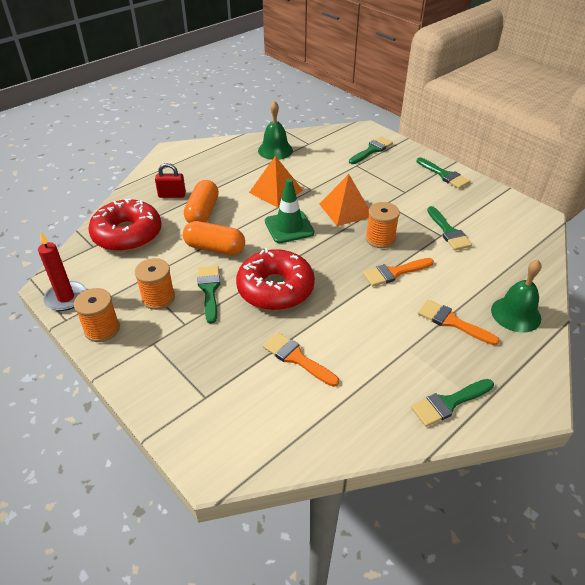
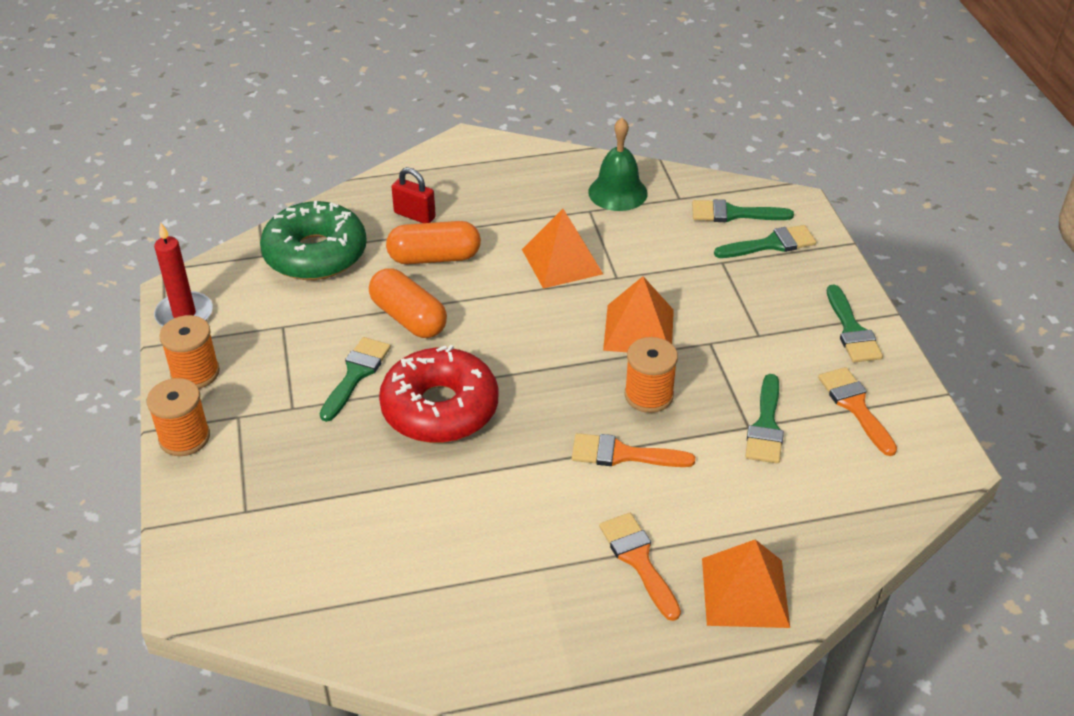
camera: 30 degrees right, 0 degrees up
(127, 234) = (315, 254): red donut -> green donut
(158, 298) = (287, 359): orange spool -> orange spool (184, 438)
(202, 212) = (434, 257): orange capsule -> orange capsule turned 45 degrees clockwise
(289, 227) = (533, 325): green traffic cone -> none
(296, 358) = (389, 513): orange brush -> orange brush (855, 406)
(449, 403) = (529, 662): green brush -> green brush (733, 214)
(516, 314) = (745, 592): green bell -> orange pyramid

